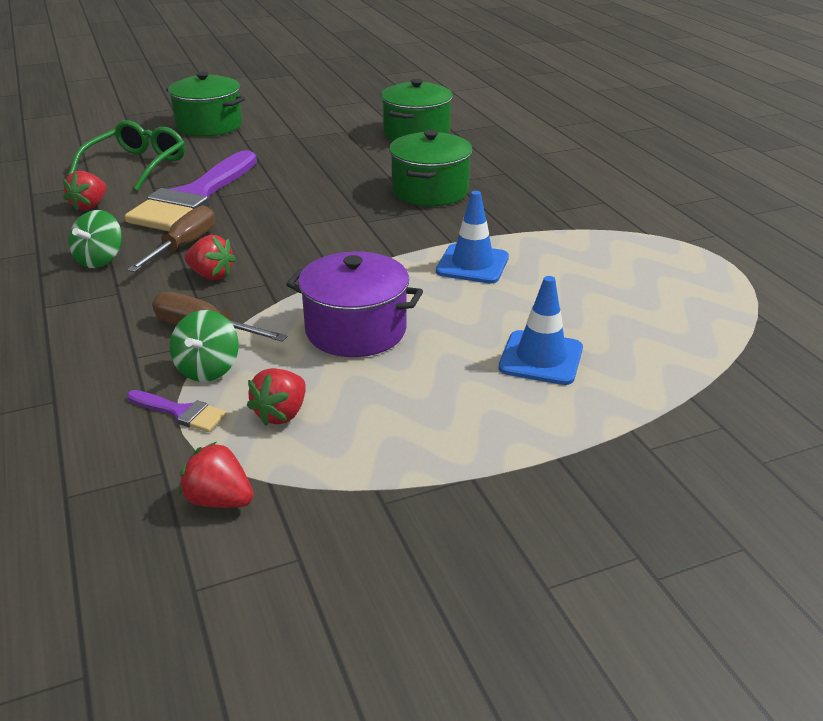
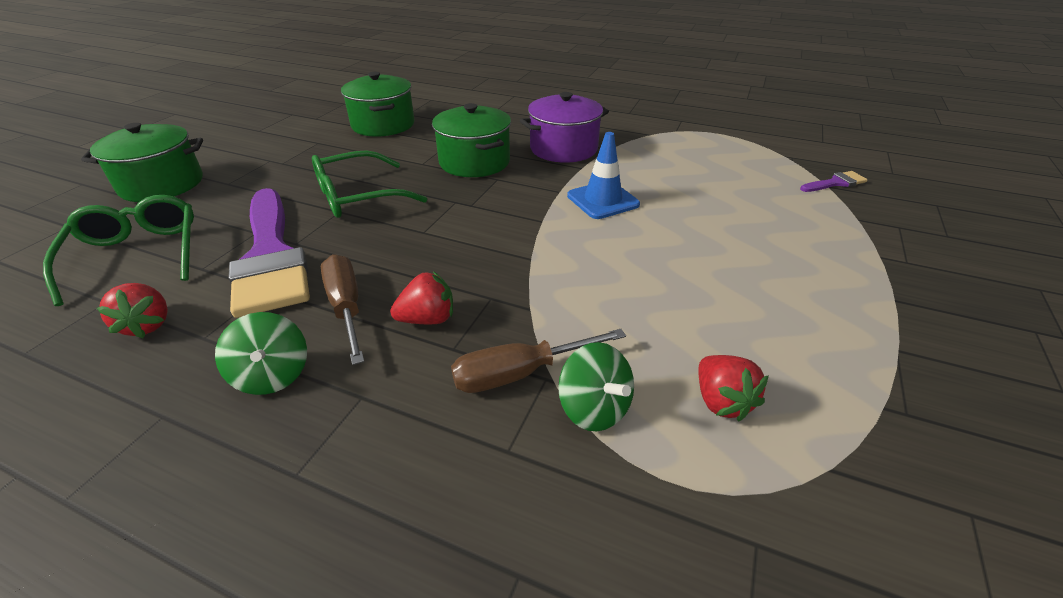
camera: 45 degrees left, 5 degrees up
(181, 412) = (654, 469): purple brush -> purple brush (835, 183)
(219, 500) = (841, 523): red strawberry -> none
(303, 182) = (358, 196): none -> green glasses
(356, 330) = (630, 293): purple pot -> purple pot (563, 149)
(541, 358) = (760, 241): blue traffic cone -> none

